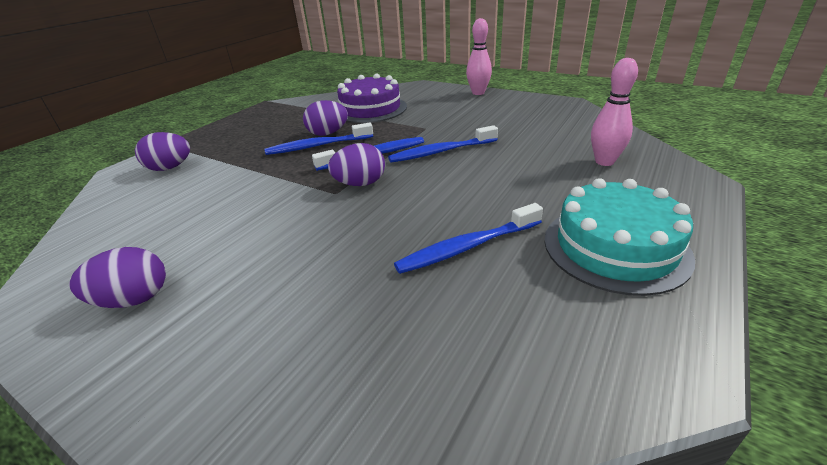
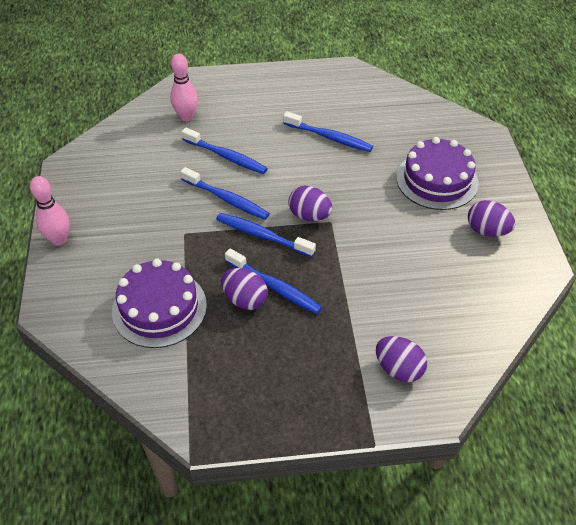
camera: 130 degrees left, 15 degrees up
(262, 307) = (437, 180): none -> purple cake
(506, 166) = (226, 156): none -> blue toothbrush
(615, 247) = (284, 94): turquoise cake -> none

